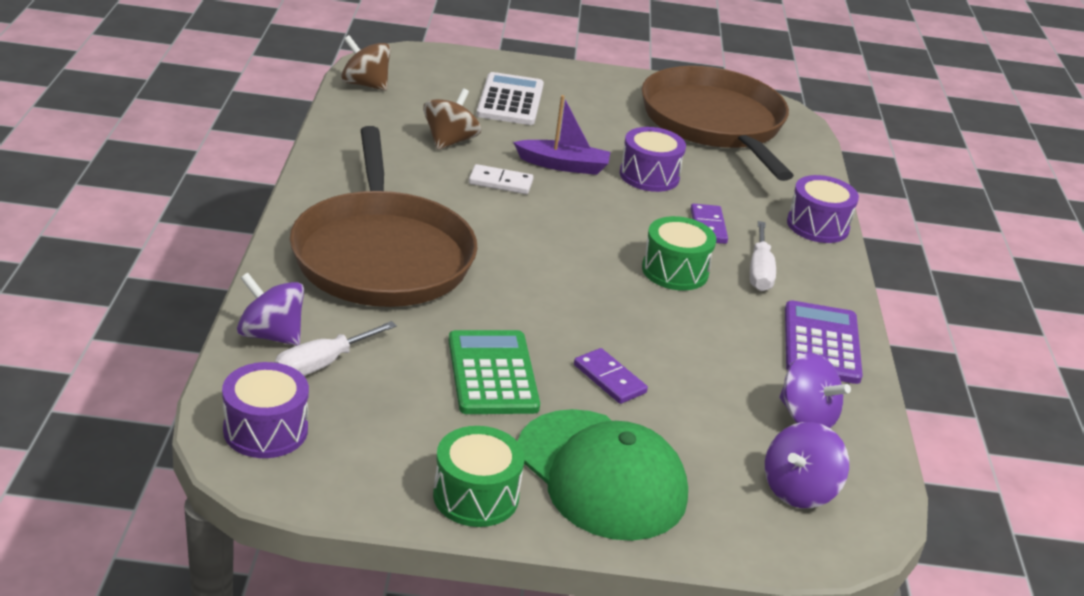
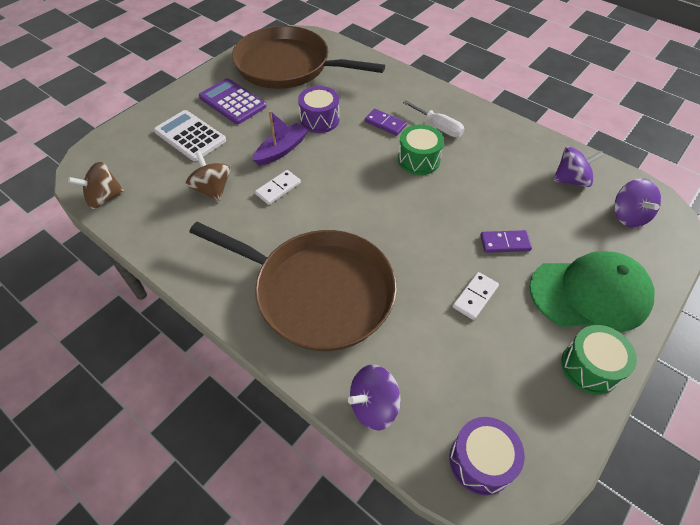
camera: 50 degrees left, 20 degrees up
(321, 364) = (422, 389): white screwdriver -> none
(492, 373) = (475, 297): green calculator -> white domino
(817, 226) = (411, 83): purple drum -> none
(821, 343) = (512, 139): purple calculator -> purple calculator (232, 102)

